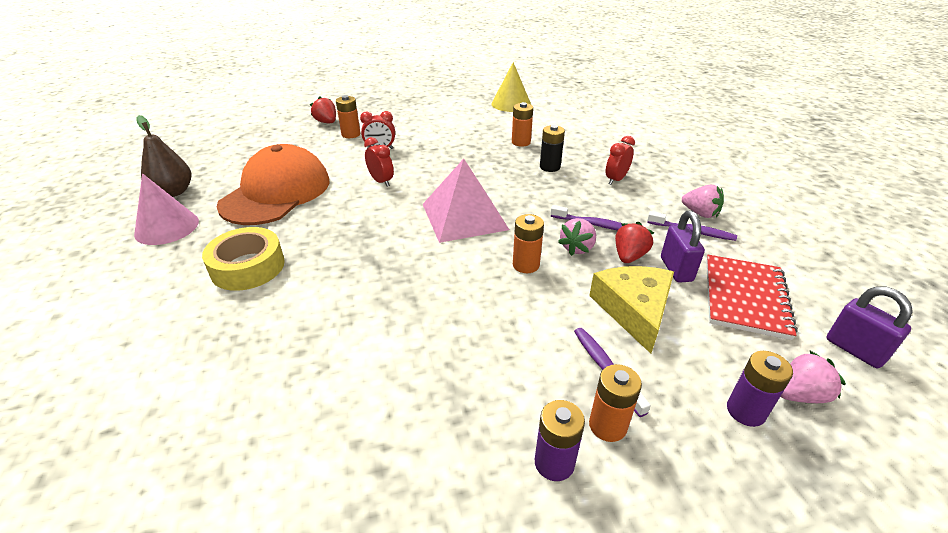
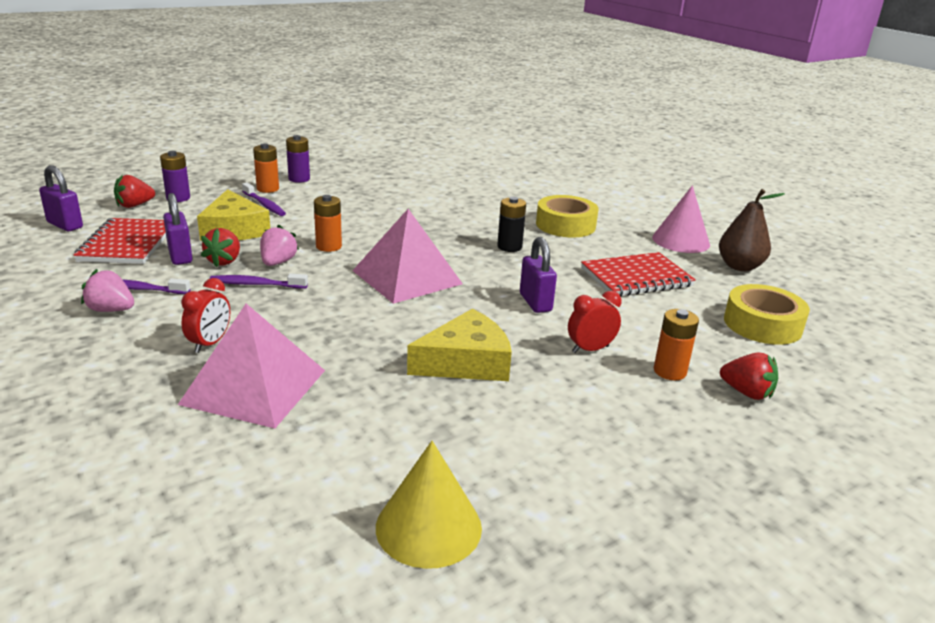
camera: 160 degrees right, 10 degrees down
(251, 149) = (762, 324): none -> yellow tape
(276, 192) = (636, 277): orange cap -> red notebook
(381, 181) = (535, 302): red clock -> purple padlock
(460, 151) = (466, 362): none -> yellow cheese
(521, 142) = (370, 397): orange battery -> none
(550, 167) = (312, 352): black battery -> black battery (509, 247)
(583, 153) = (254, 387): none -> pink pyramid
(799, 394) = (134, 205): pink strawberry -> red strawberry

